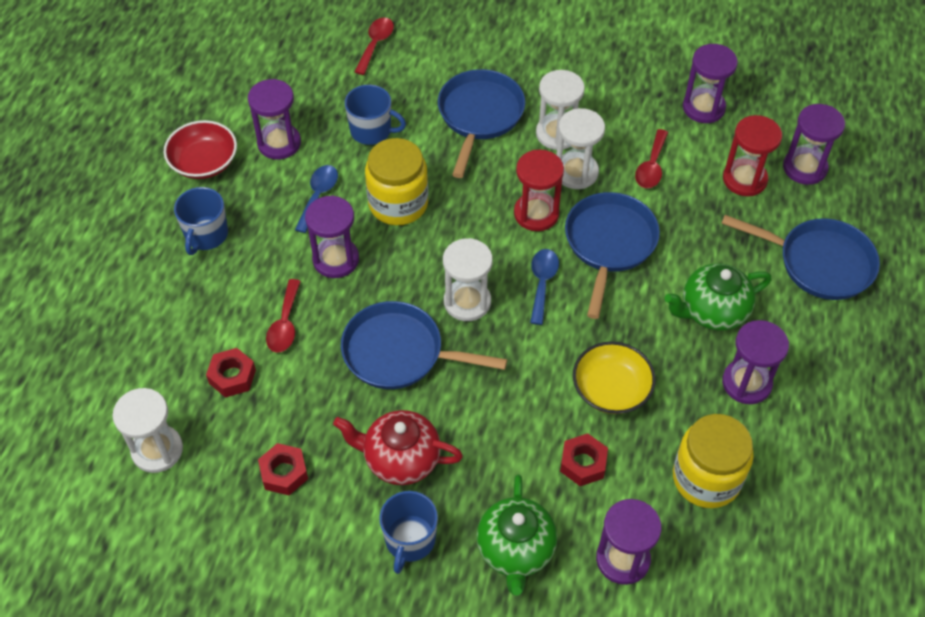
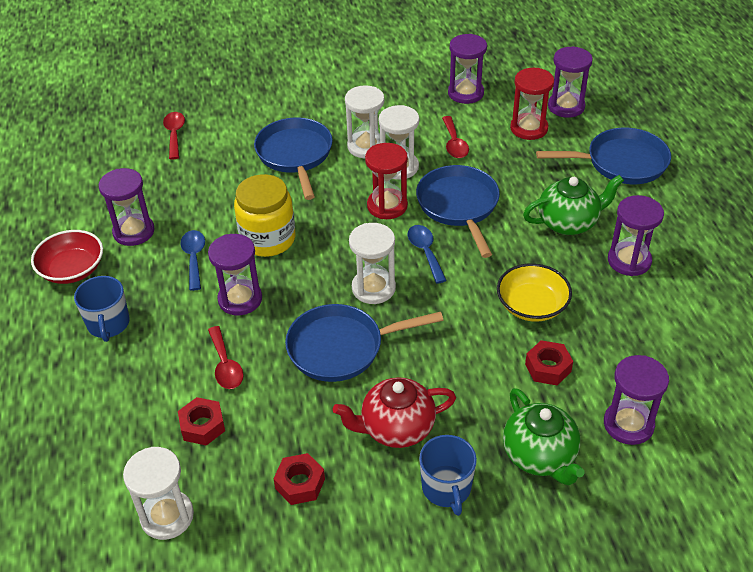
camera: 25 degrees left, 10 degrees down
(372, 131) = (211, 195): blue mug -> none
(706, 478) = (648, 338): yellow jar -> none
(712, 311) = (569, 222): green teapot -> green teapot turned 150 degrees counterclockwise

